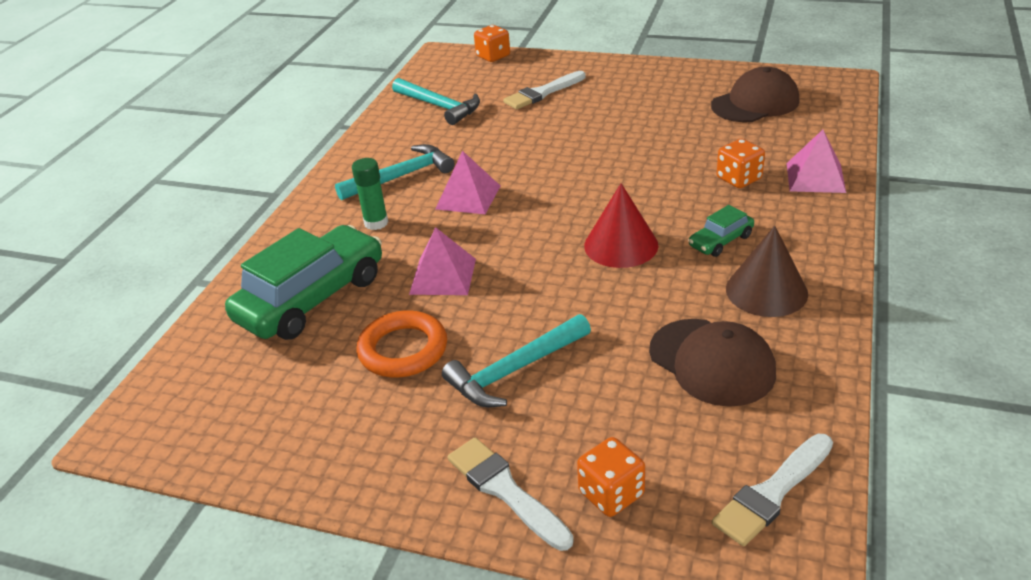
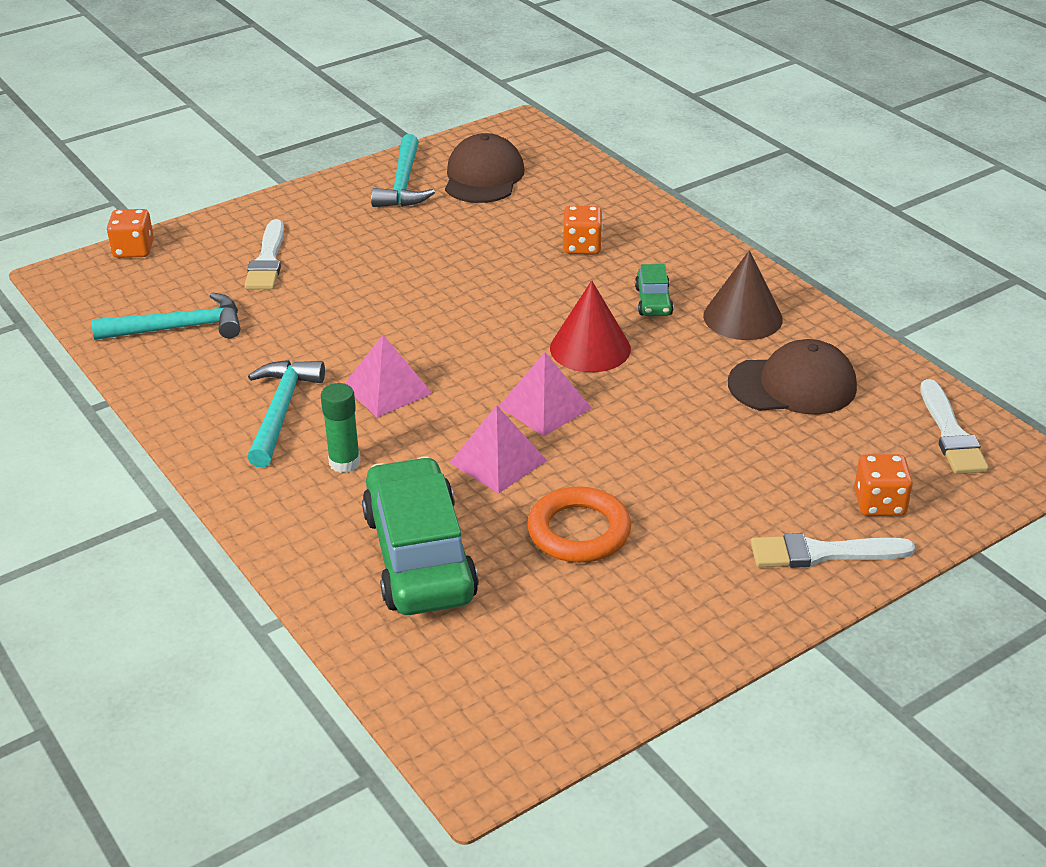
camera: 55 degrees left, 0 degrees up
(514, 370) = (686, 483): turquoise hammer -> turquoise hammer (403, 184)
(815, 177) = (633, 216): pink pyramid -> pink pyramid (544, 407)

